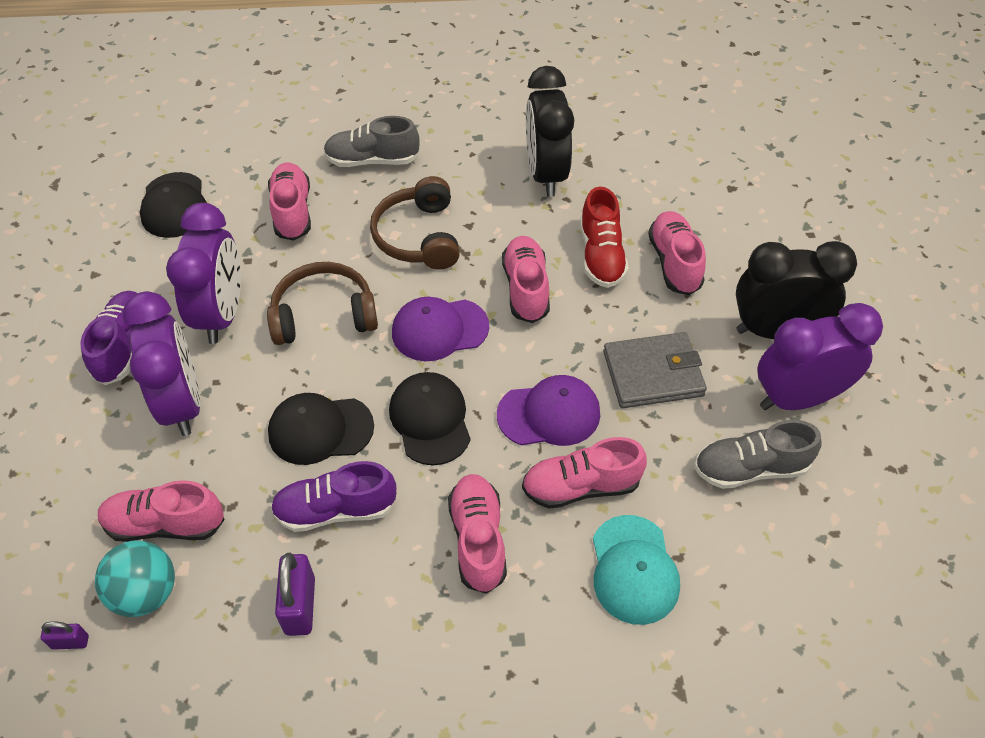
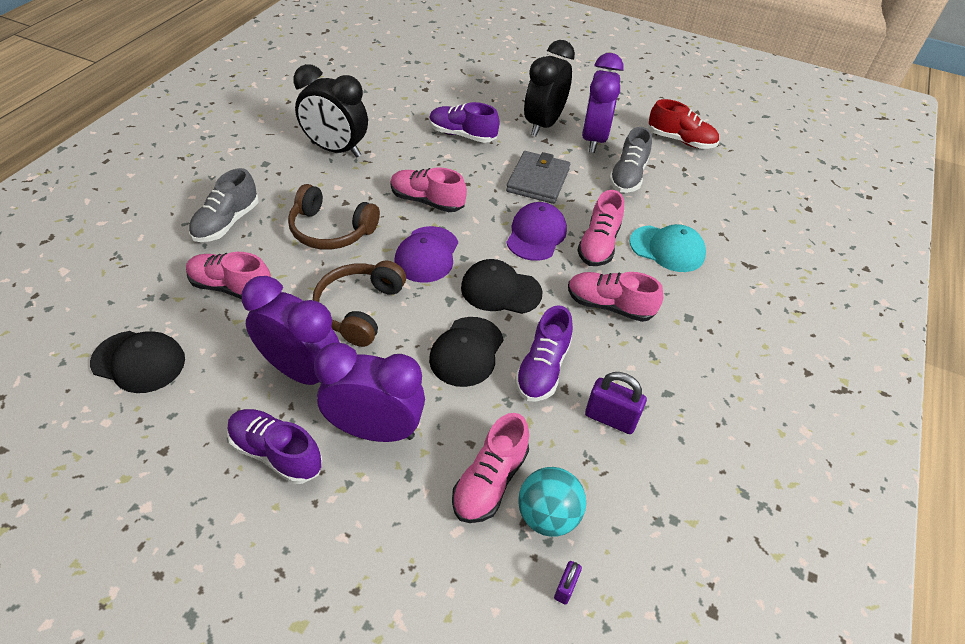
camera: 65 degrees left, 5 degrees down
(601, 255) = (429, 159): red shoe -> red shoe (680, 140)
(674, 263) = (462, 135): pink shoe -> purple shoe

